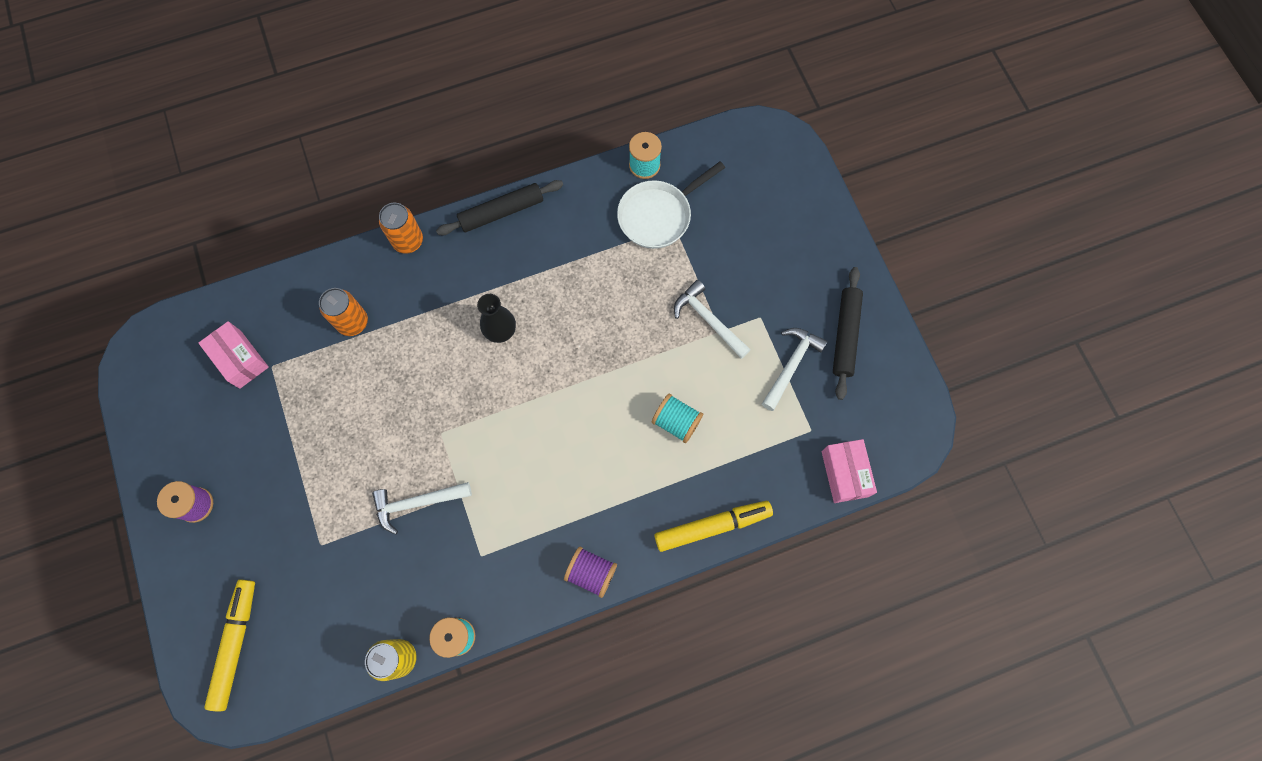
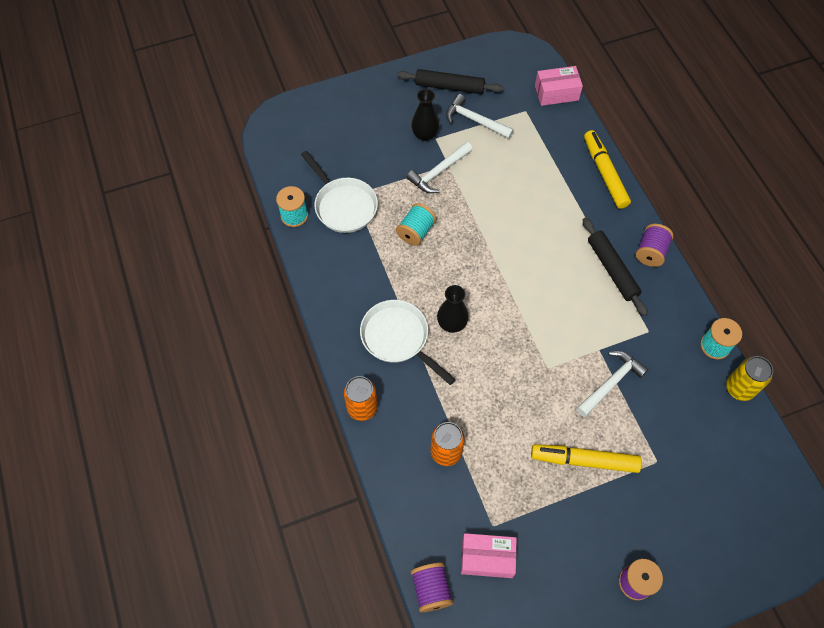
camera: 90 degrees left, 10 degrees down
(217, 306) = (431, 589): none -> purple spool
(236, 644) = (753, 526): yellow marker -> yellow marker (584, 460)
(240, 359) = (487, 558): pink box -> pink box turned 45 degrees clockwise
(417, 503) = (611, 383): white hammer -> white hammer turned 120 degrees counterclockwise
(486, 275) = (398, 338): none -> white pan
(501, 212) = (335, 328): black rolling pin -> black rolling pin (612, 269)
(676, 422) = (525, 195): turquoise spool -> turquoise spool (416, 232)
(765, 304) = (425, 135): none -> black vase

